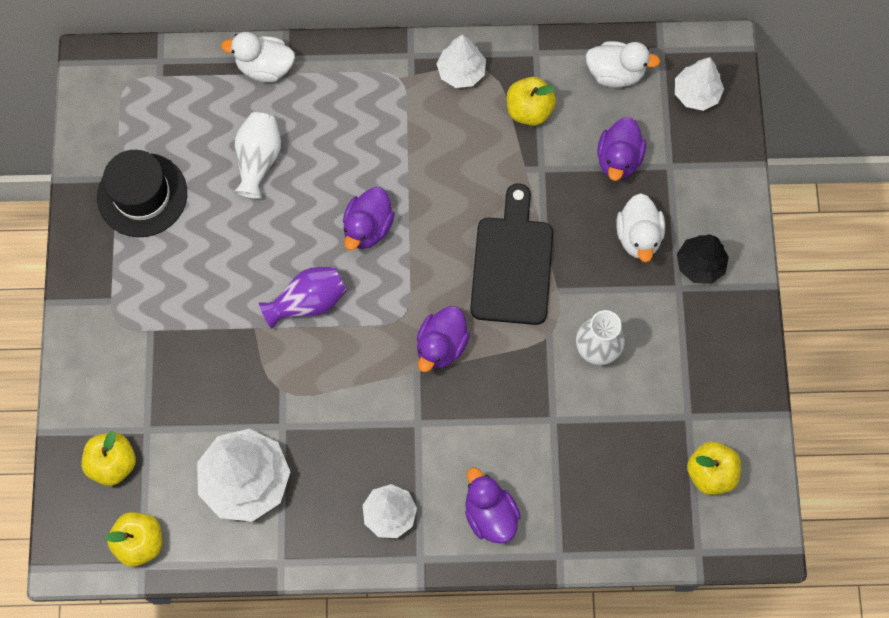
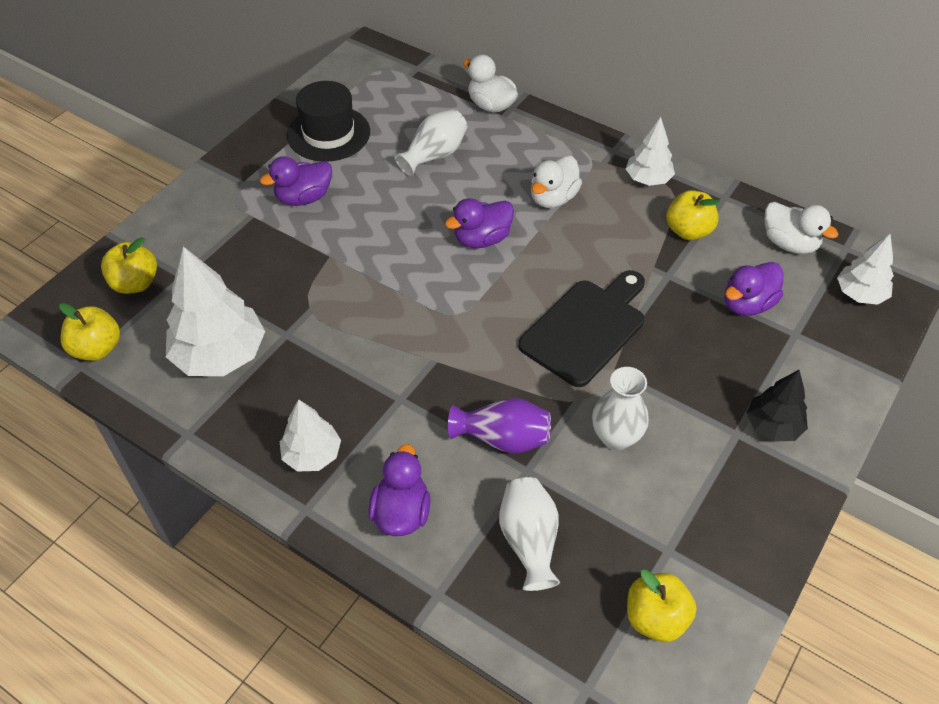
camera: 35 degrees right, 20 degrees down
(308, 302) = (388, 262): purple vase -> purple vase (503, 438)
(441, 345) = (472, 353): purple duck -> purple duck (303, 198)
(592, 474) = (529, 541): none -> white vase
(638, 236) = (724, 371): white duck -> white duck (553, 198)

